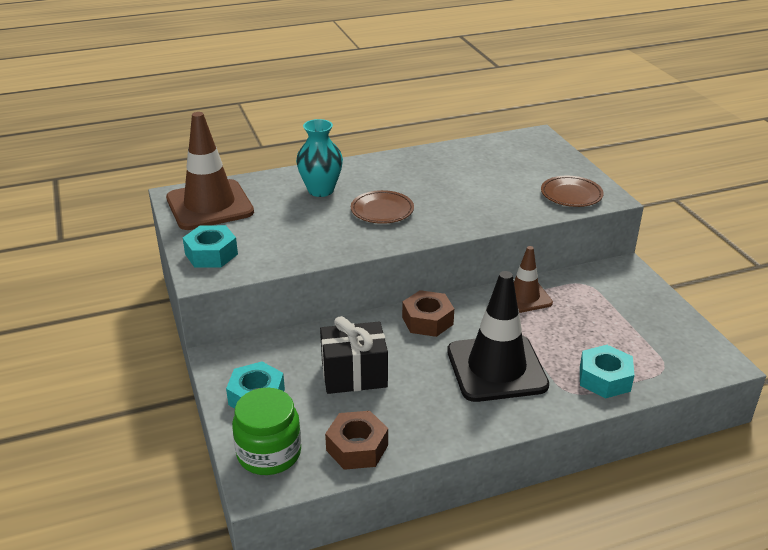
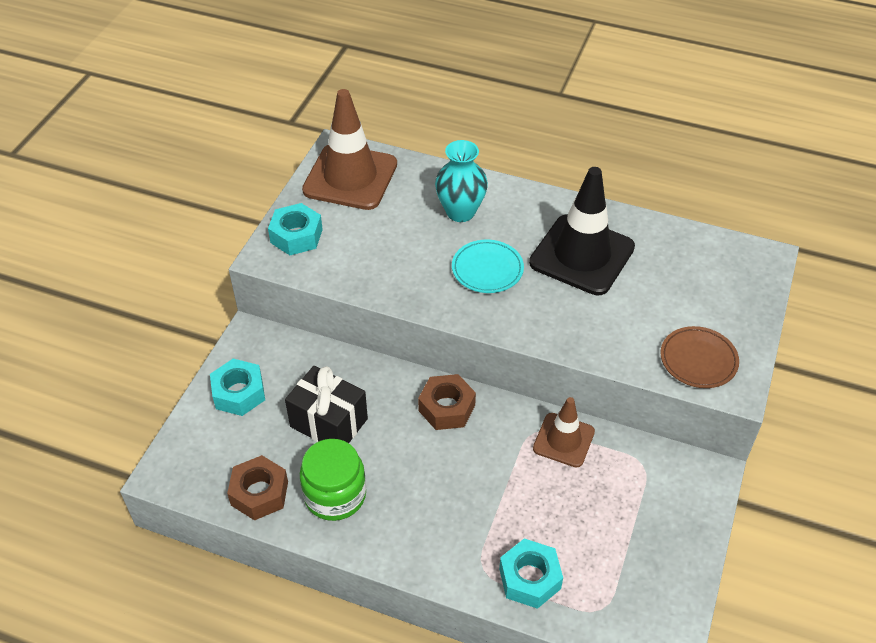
camera: 40 degrees right, 15 degrees up
(269, 453) = (197, 452): green jar -> green jar (335, 495)
(382, 210) = (487, 269): brown plate -> turquoise plate
(496, 368) = (448, 498): black traffic cone -> black traffic cone (582, 255)

